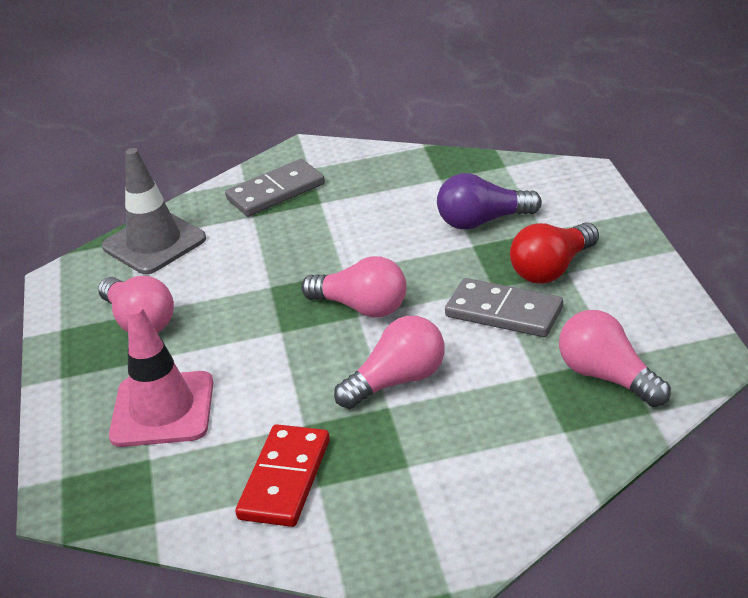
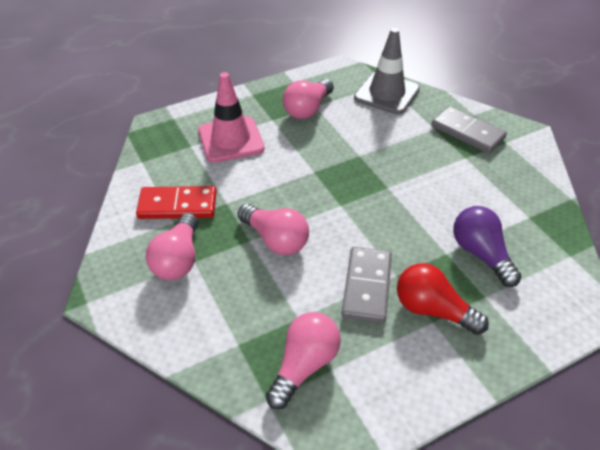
camera: 70 degrees right, 10 degrees up
(362, 307) = (350, 205): pink light bulb -> pink light bulb (178, 259)

